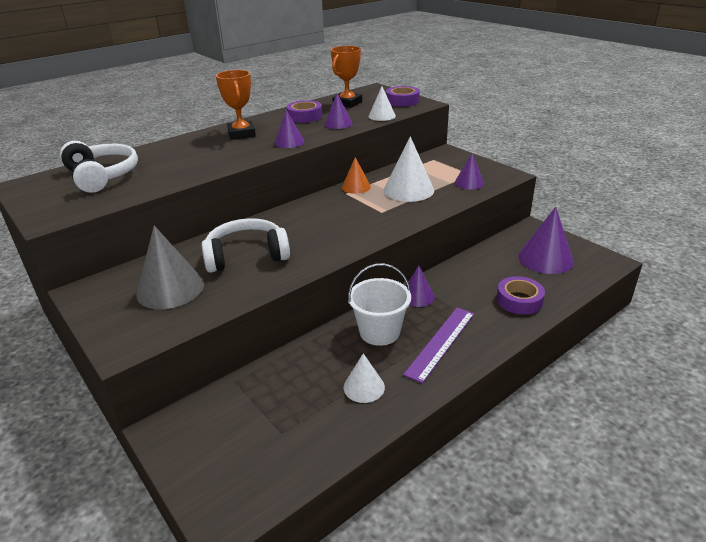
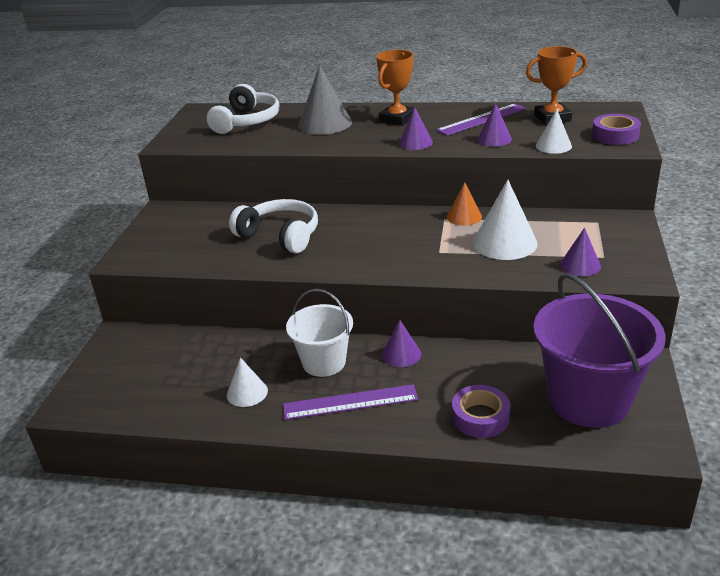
camera: 50 degrees right, 0 degrees up
(170, 289) = (202, 235): grey cone -> grey cone (325, 123)
(304, 116) = (482, 119): purple tape -> purple ruler
(545, 258) = (588, 399): purple cone -> purple bucket

